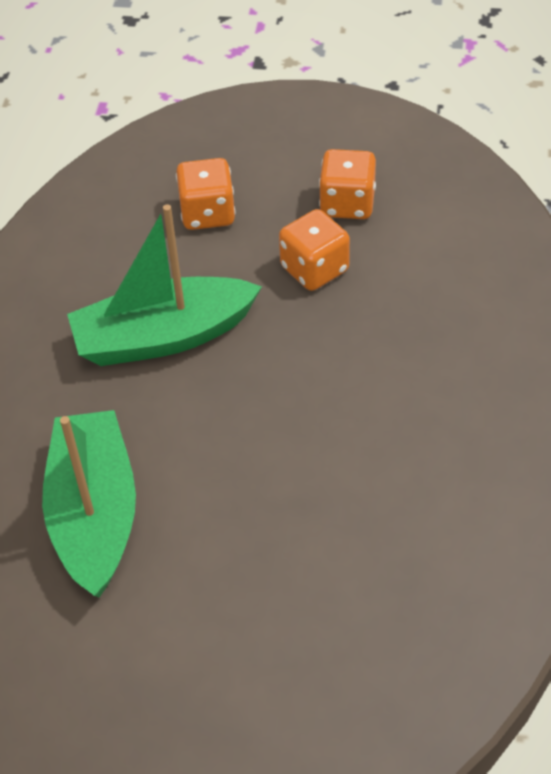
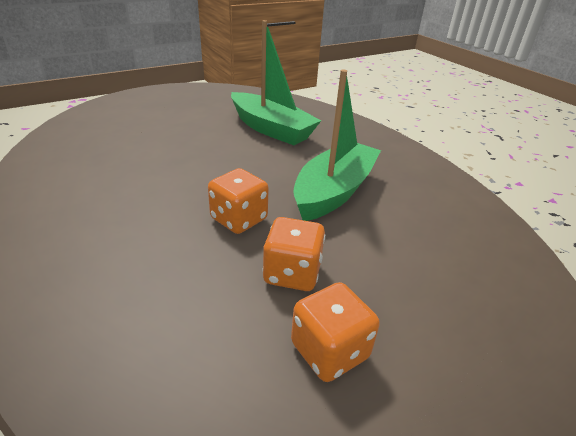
camera: 135 degrees right, 15 degrees down
(207, 213) = (420, 272): orange dice -> orange dice (239, 219)

